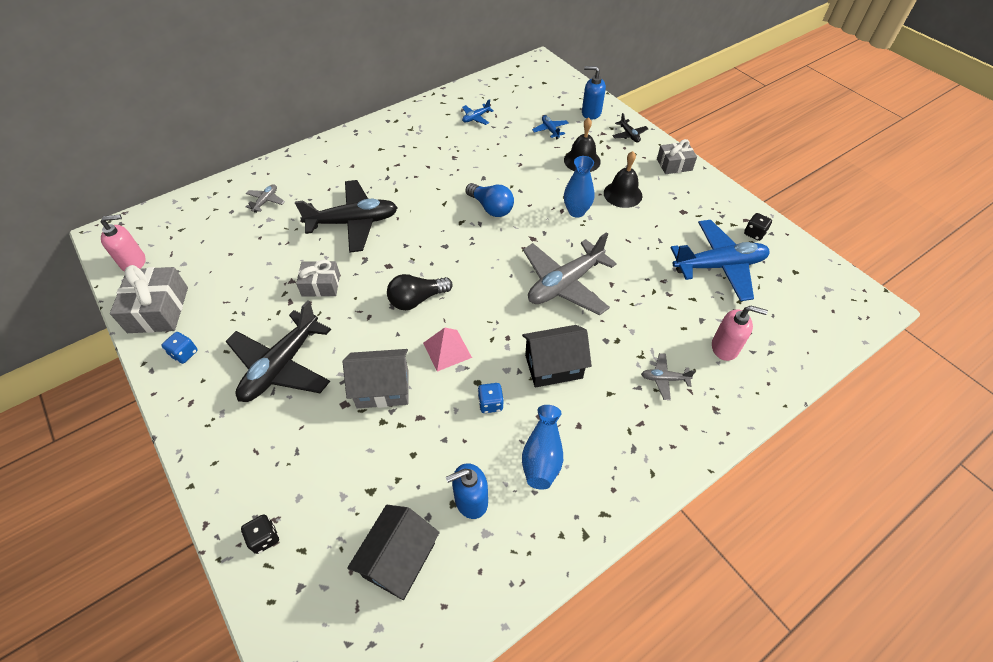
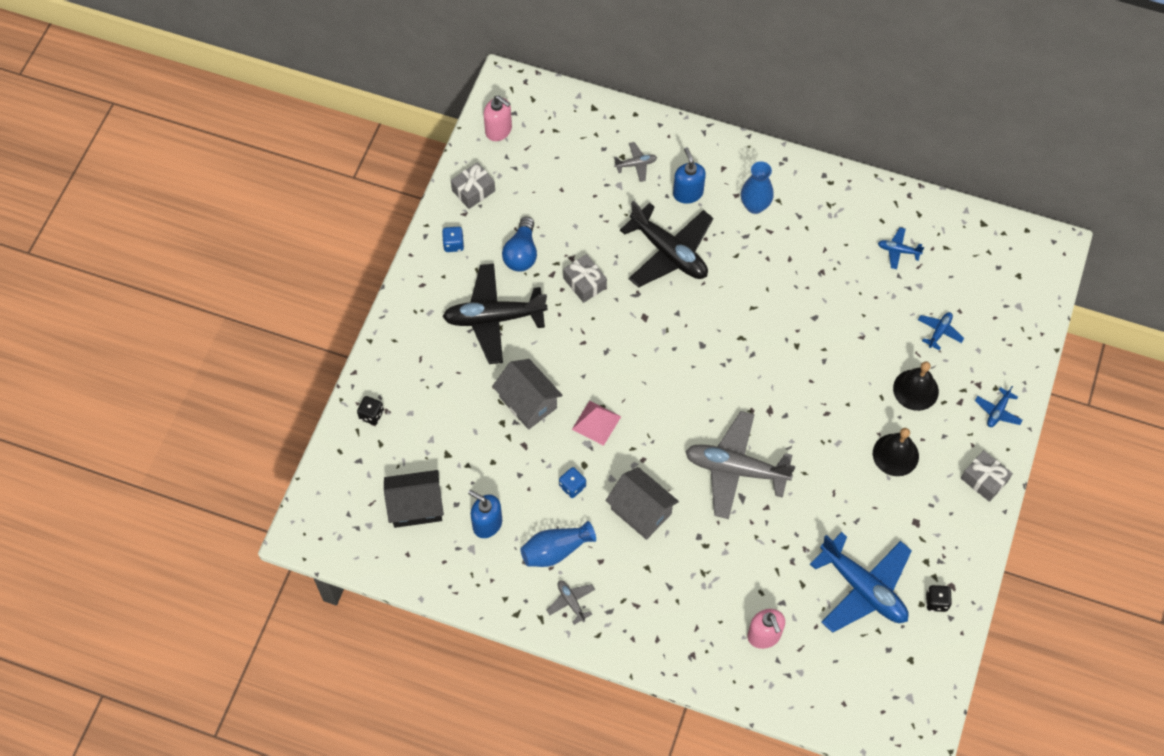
camera: 55 degrees right, 10 degrees up
(158, 310) = (473, 191): grey gift -> grey gift, size x0.64
(417, 299) = (627, 365): black light bulb -> none
(491, 208) = (779, 351): blue light bulb -> blue light bulb (521, 253)
(553, 366) = (641, 511): black house -> grey house
(576, 211) = (836, 427): blue vase -> blue vase (755, 206)
(591, 113) = (1004, 354): blue soap dispenser -> blue soap dispenser (688, 193)
(629, 135) = (997, 411): black plane -> blue plane
(664, 379) = (693, 602): grey plane -> grey plane (571, 602)

